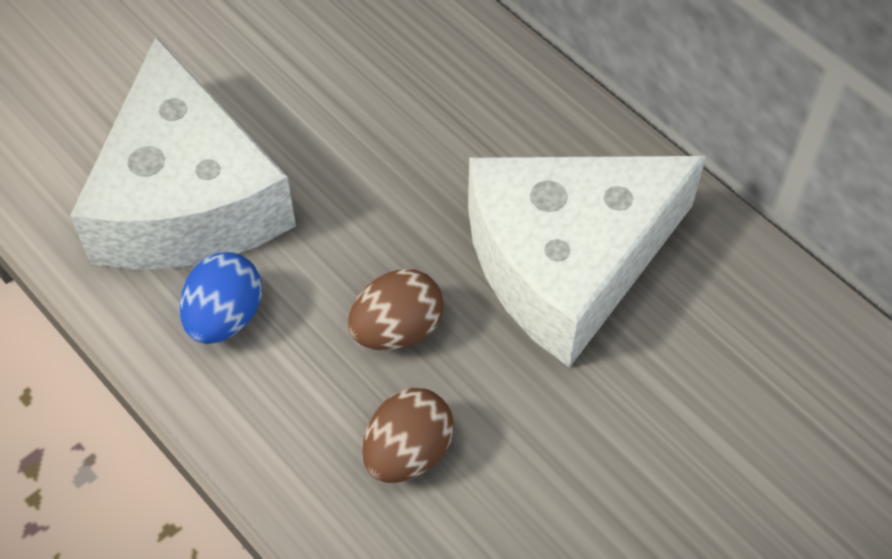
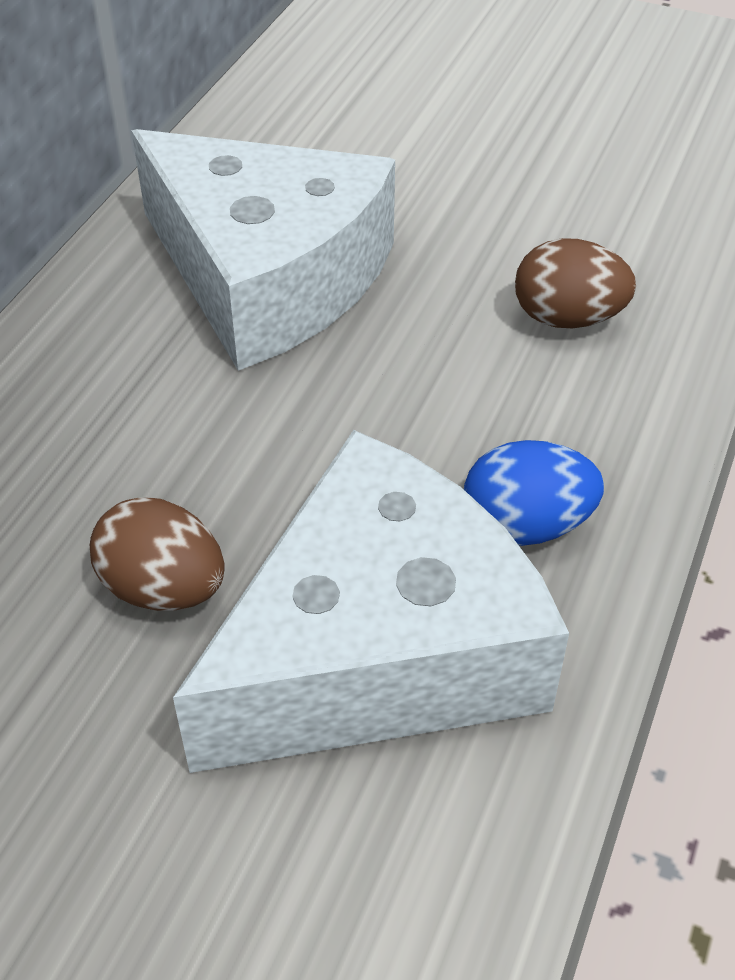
camera: 115 degrees left, 10 degrees down
(397, 329) = (436, 373): brown egg -> brown egg (164, 588)

